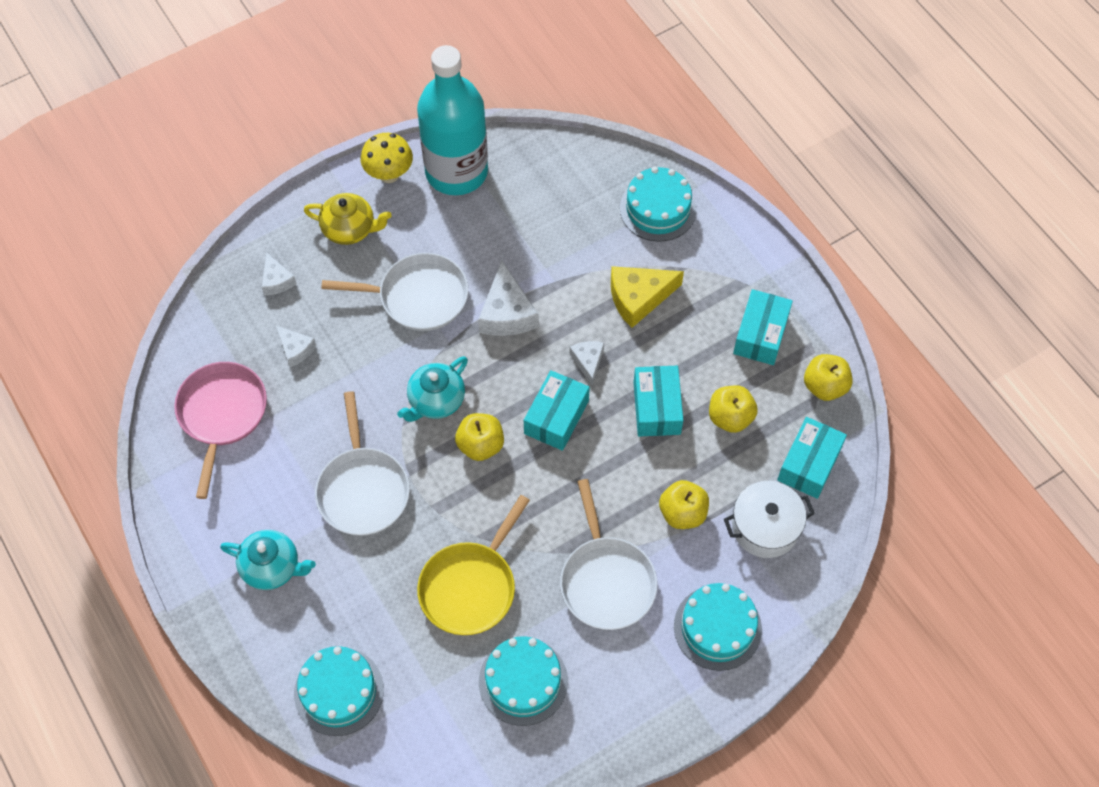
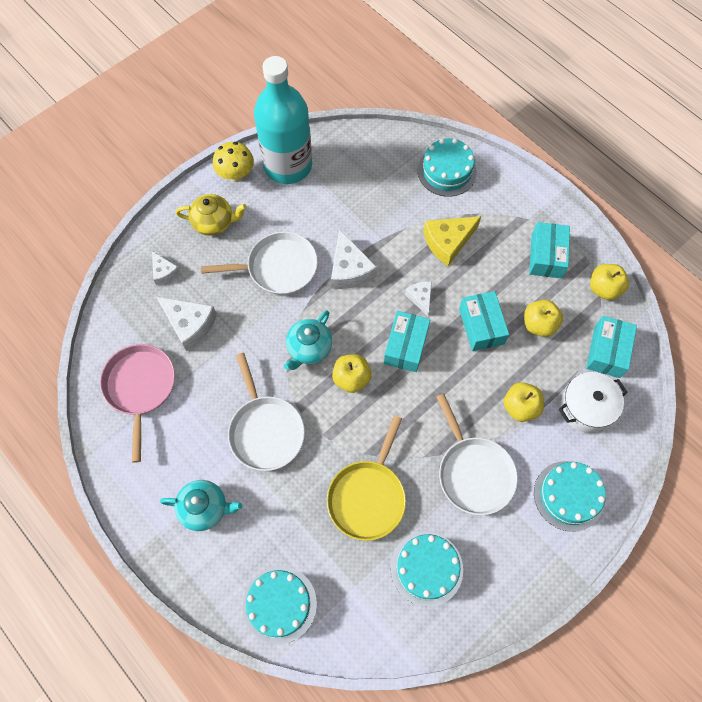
camera: 10 degrees left, 5 degrees up
(295, 349) = (189, 324): white cheese -> white cheese, size x1.73

